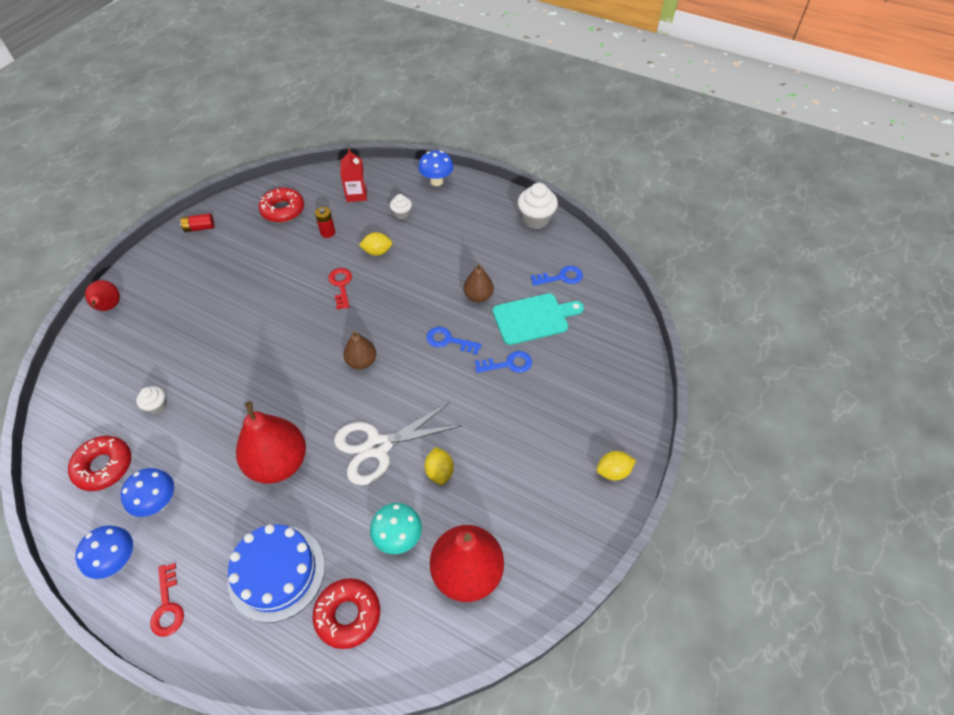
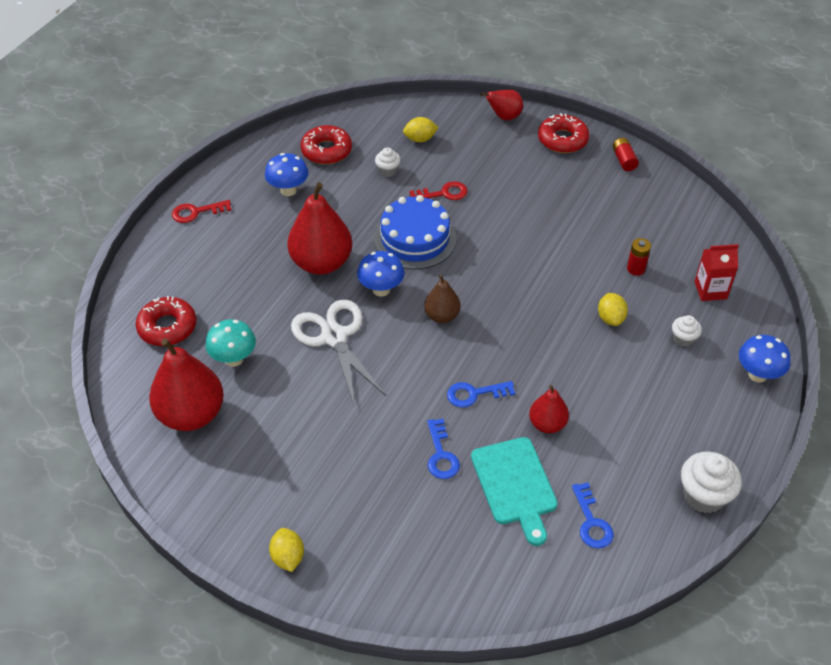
camera: 90 degrees right, 5 degrees down
(118, 560) = (239, 176): blue mushroom -> blue mushroom (381, 289)
(276, 572) = (214, 275): blue cake -> blue cake (415, 239)
(283, 210) = (667, 224): red donut -> red donut (562, 140)
(341, 285) = (551, 289): red key -> red key (443, 193)
(439, 472) = (301, 390): yellow lemon -> yellow lemon (420, 139)
(448, 340) = (474, 394): blue key -> blue key turned 120 degrees counterclockwise
(478, 296) = (547, 424): brown pear -> red pear

